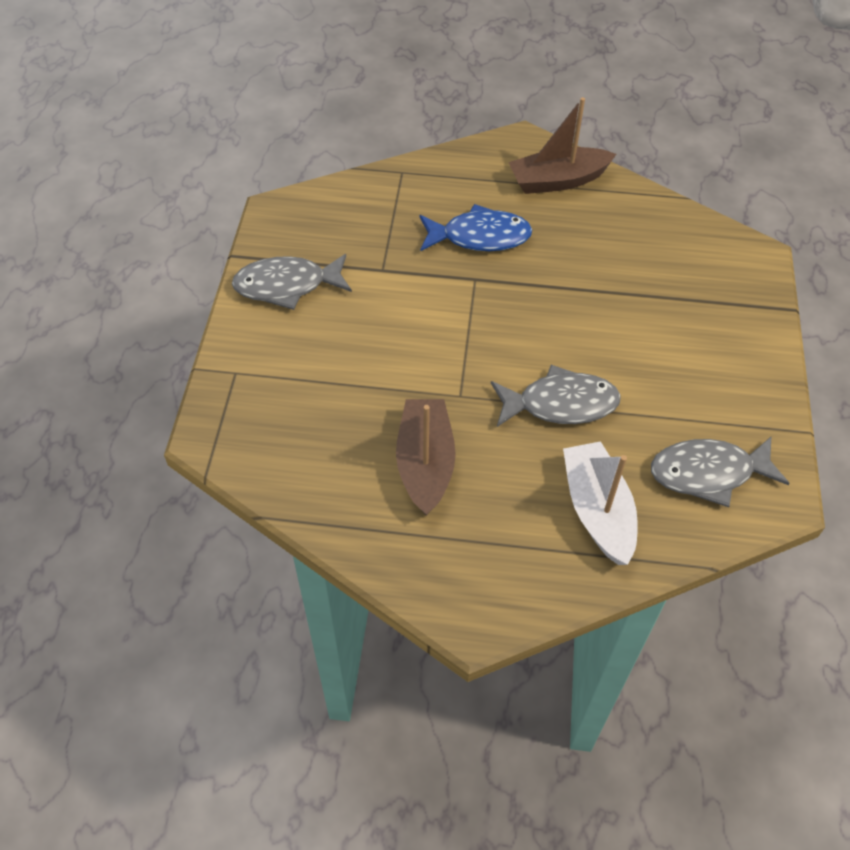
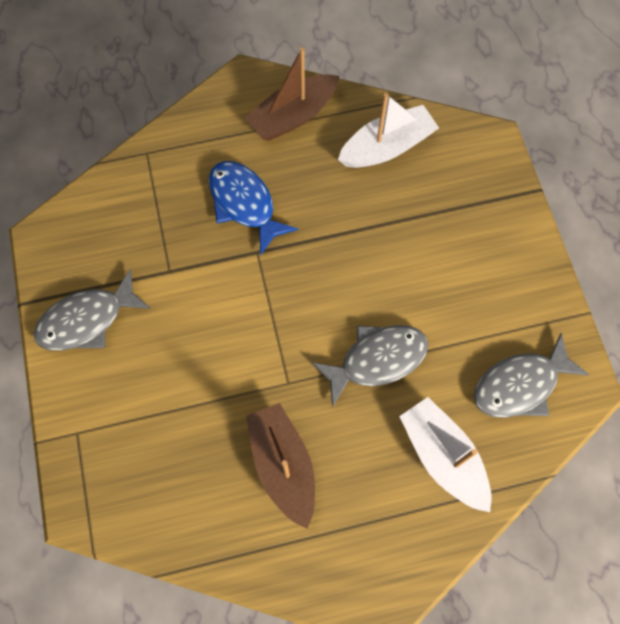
camera: 20 degrees left, 15 degrees up
(479, 237) = (244, 204): blue fish -> blue fish turned 105 degrees counterclockwise
(644, 230) = (387, 147): none -> white boat

